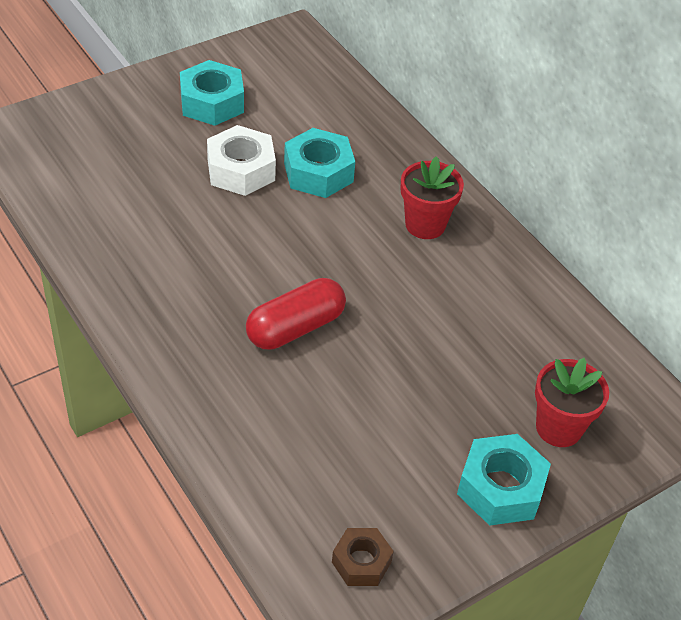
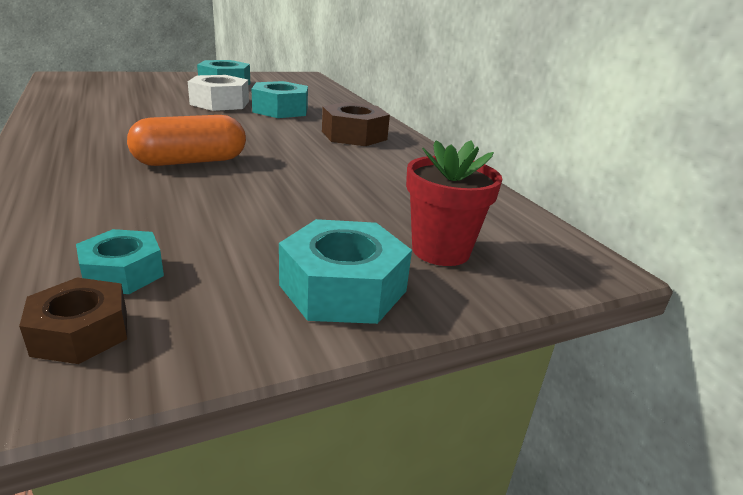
camera: 10 degrees right, 20 degrees down
(295, 327) = (191, 161): red capsule -> orange capsule
(347, 503) = (123, 273): none -> turquoise nut
(425, 224) = (354, 135): red flower pot -> brown nut

